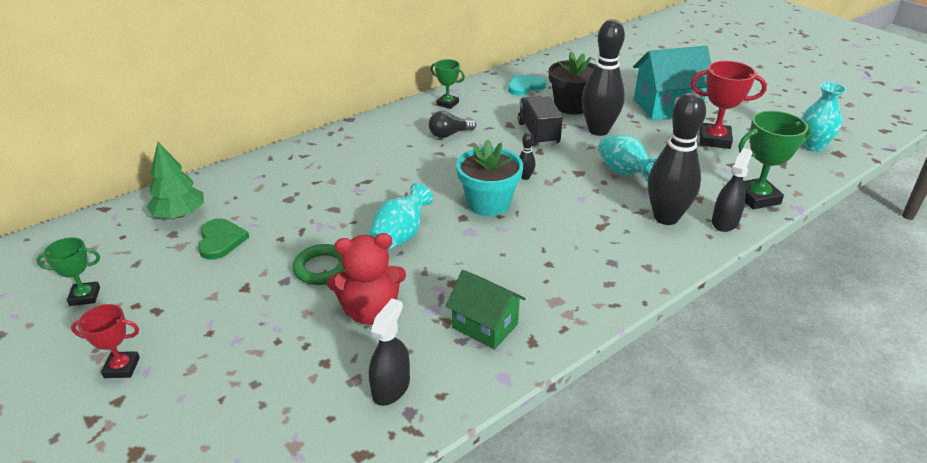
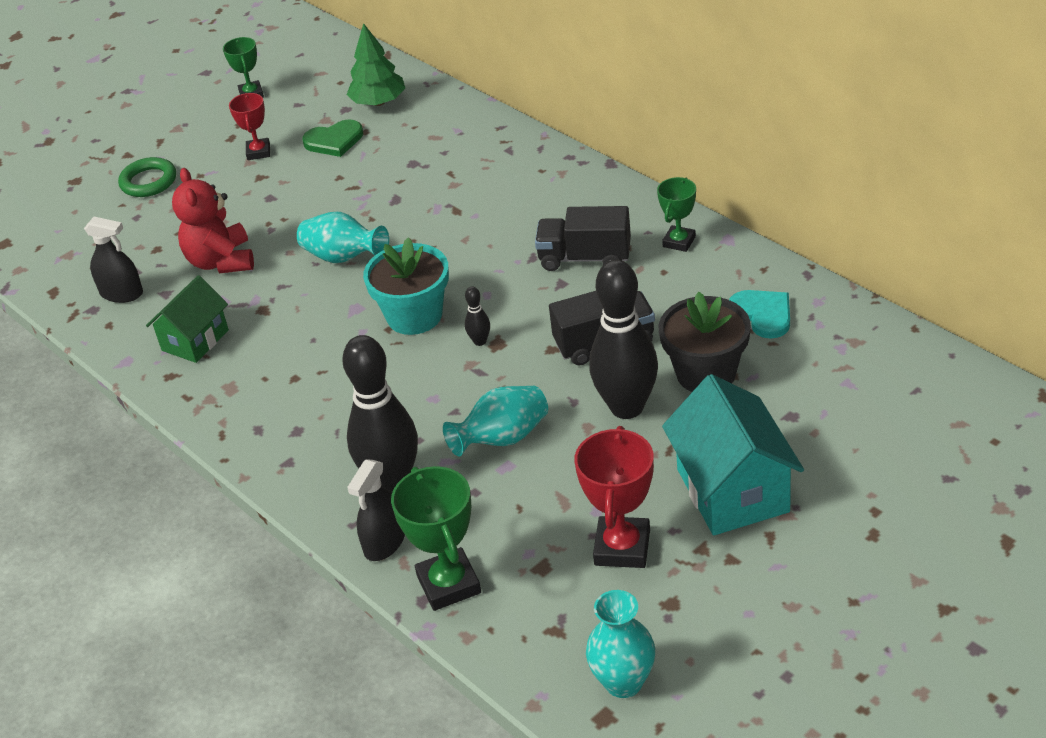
camera: 90 degrees right, 5 degrees up
(122, 367) = (162, 144): red trophy -> red trophy (258, 152)
(322, 268) = (288, 216): green ring -> green ring (148, 181)
(449, 134) = (585, 258): black light bulb -> black truck
(725, 222) = (384, 542): black spray bottle -> black spray bottle turned 90 degrees clockwise

